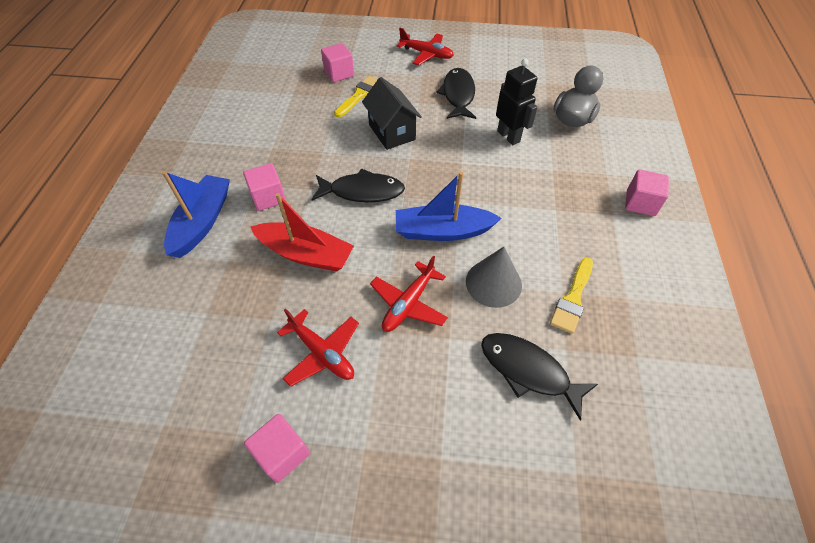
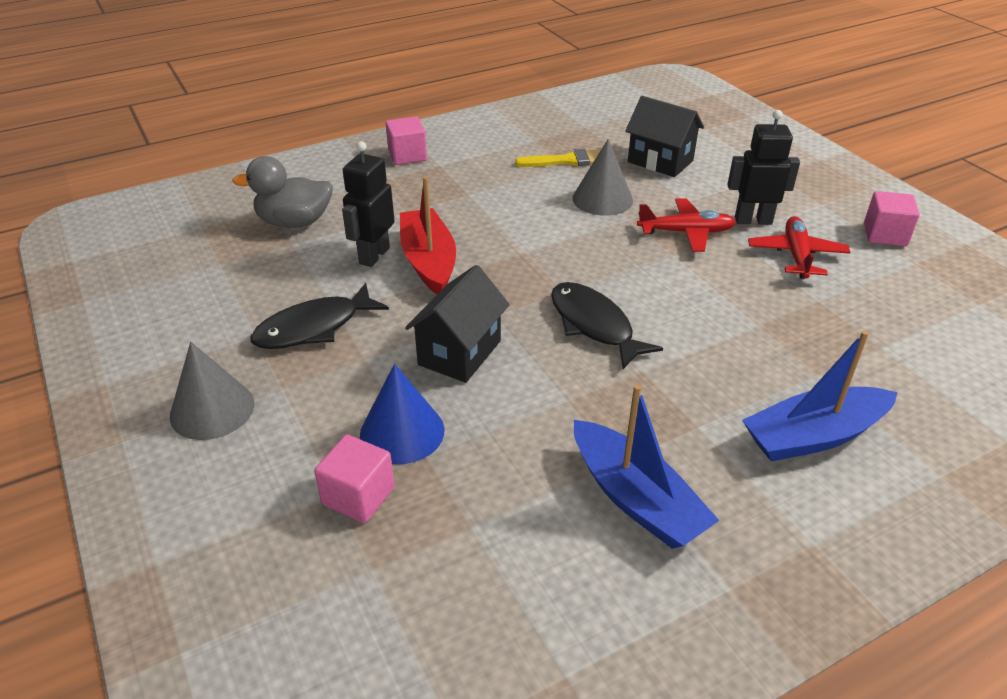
camera: 125 degrees left, 15 degrees down
(268, 197) = (702, 400): pink cube -> none
(306, 254) = (728, 320): red boat -> red boat (428, 261)
(359, 95) = (402, 432): yellow brush -> blue cone
(386, 364) = (753, 220): none -> black robot
(426, 54) = (212, 409): red plane -> grey cone
(442, 231) = (579, 246): blue boat -> blue boat (636, 498)
(528, 371) = (660, 161): black fish -> black house

